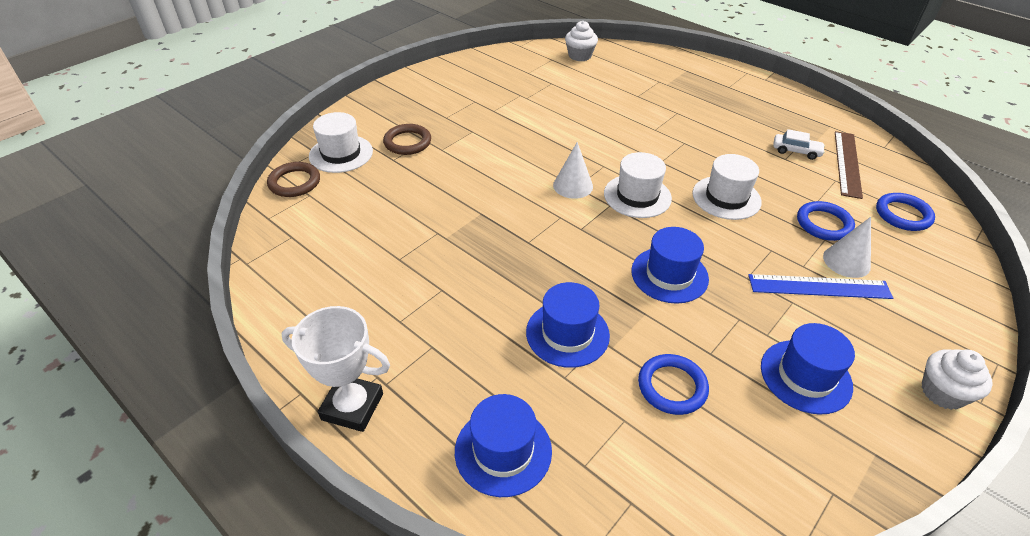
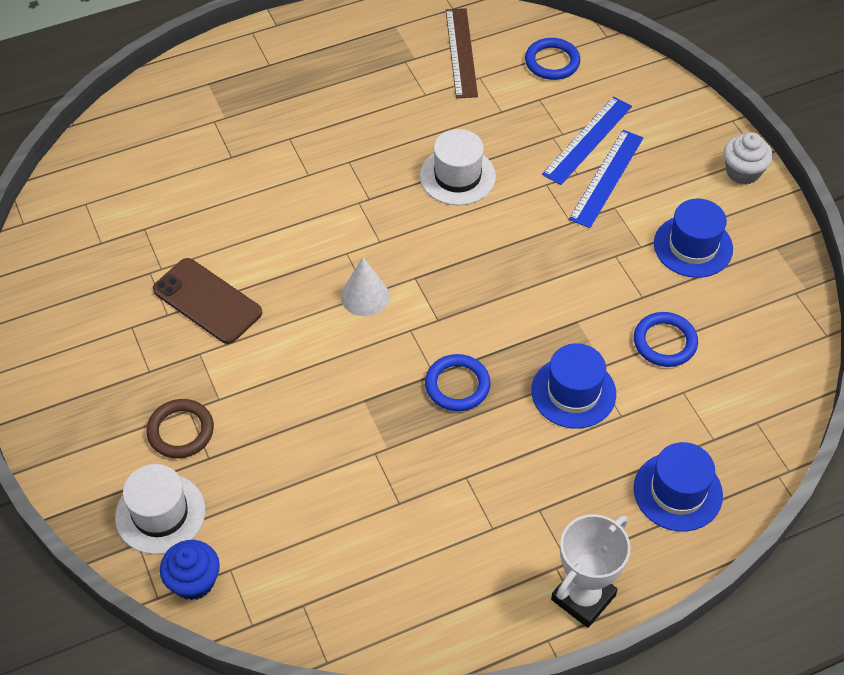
camera: 65 degrees left, 10 degrees up
(294, 182) = (194, 581): brown ring -> blue cupcake
(515, 122) = (207, 301): none -> brown phone
(580, 56) = (98, 170): white cupcake -> none
(637, 196) = (414, 248): white hat -> none
(669, 275) = (539, 278): blue hat -> none
(796, 151) = (419, 79): white car -> none
(823, 224) = (533, 125): blue ring -> blue ring (457, 385)
(846, 261) = (587, 140): white cone -> blue ruler
(847, 163) = (461, 52): brown ruler -> brown ruler turned 45 degrees clockwise

